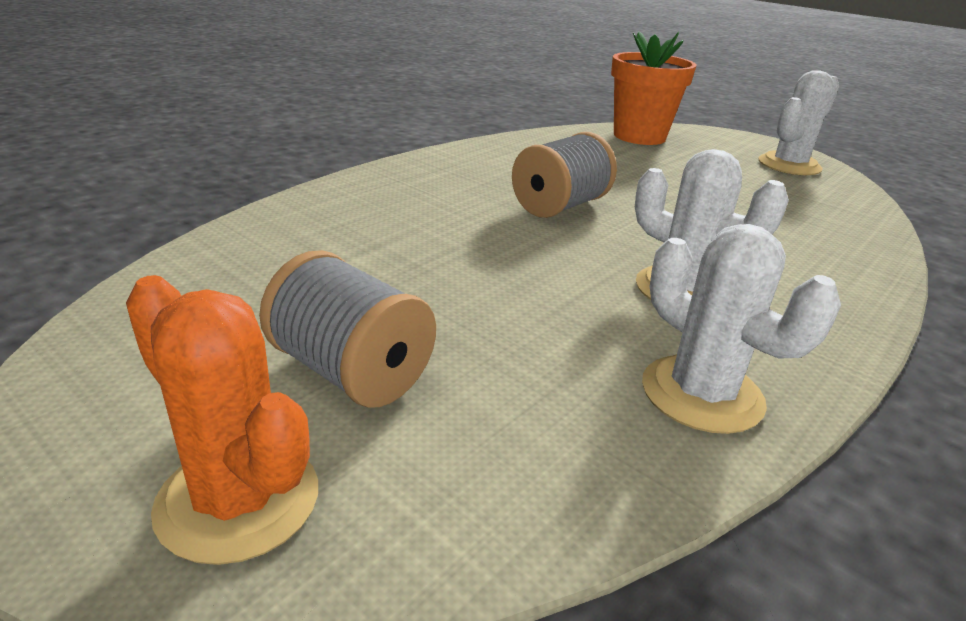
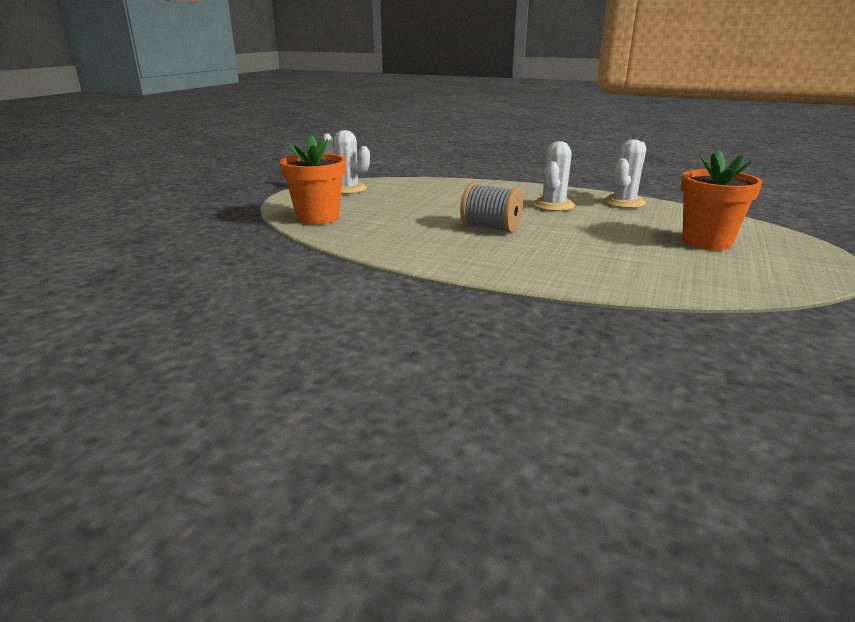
camera: 105 degrees left, 5 degrees down
(238, 500) = (780, 242): orange cactus -> none
(350, 372) = (706, 242): grey spool -> orange flower pot

